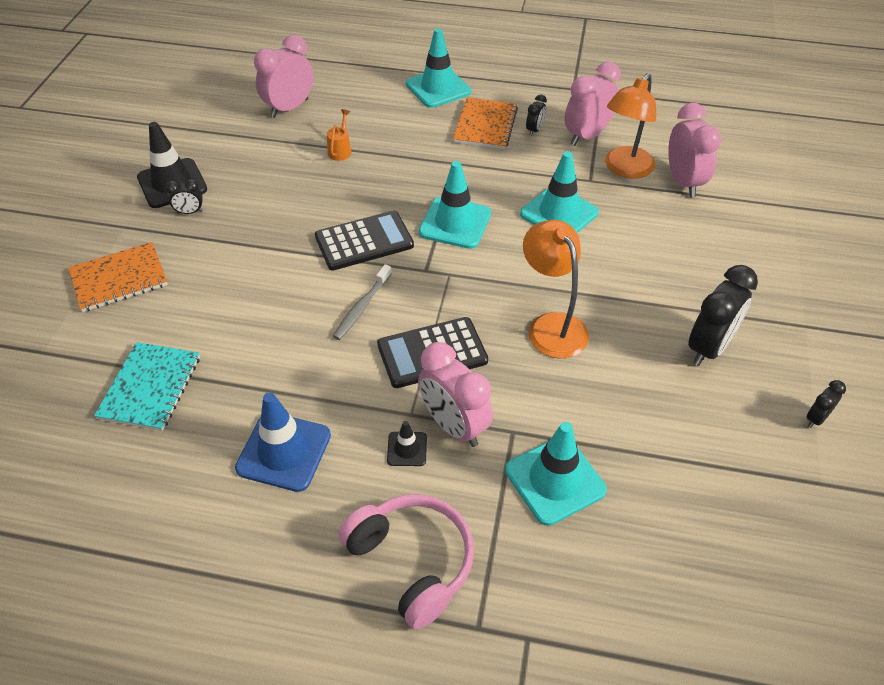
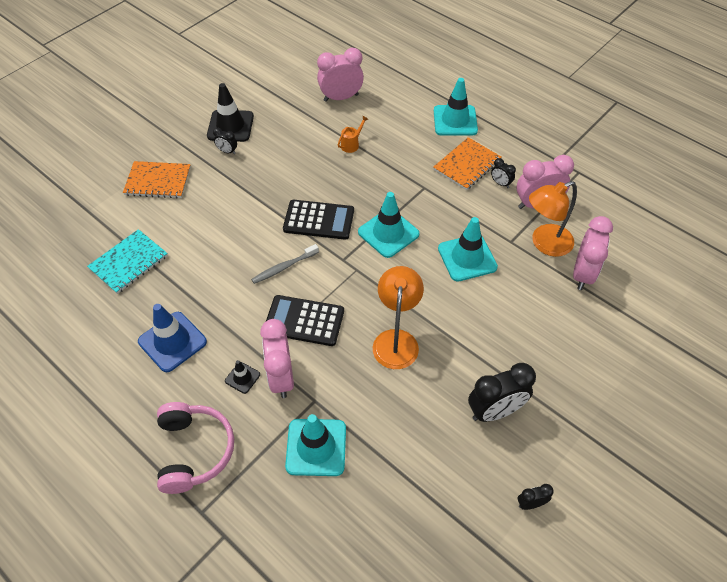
camera: 30 degrees right, 5 degrees up
(534, 130) = (500, 183): black clock -> black clock turned 75 degrees clockwise

